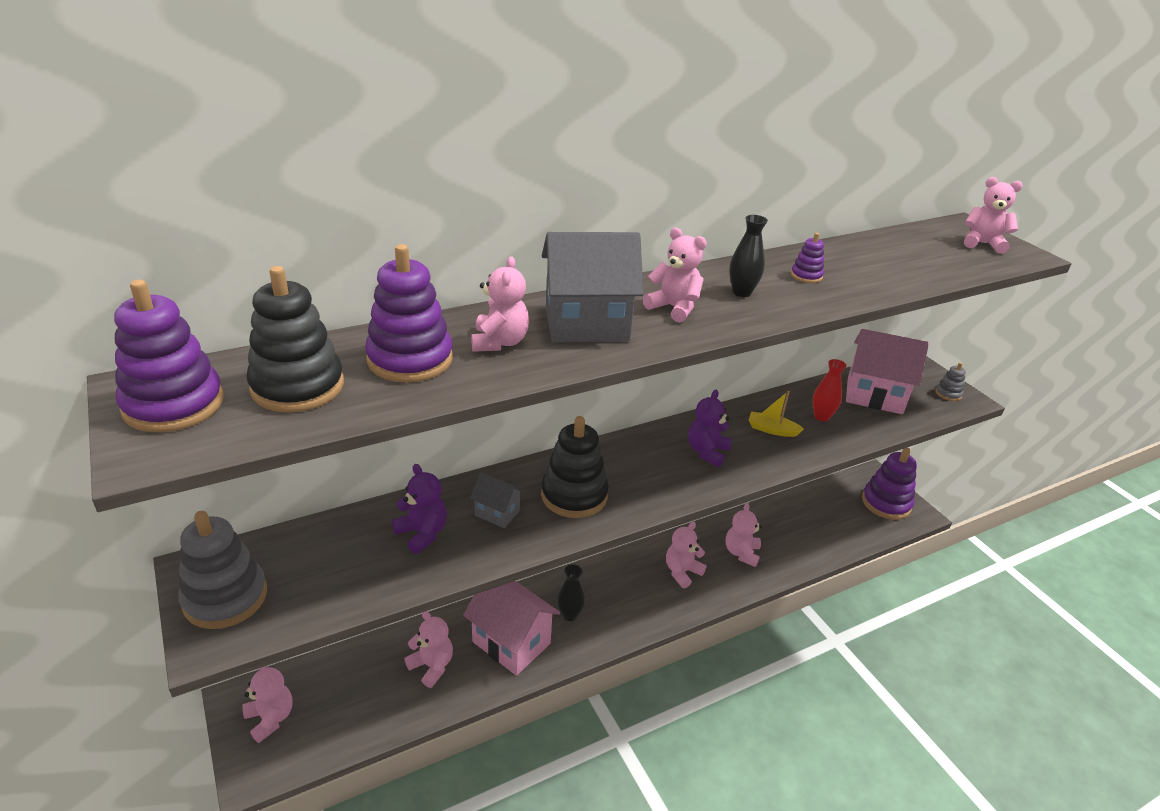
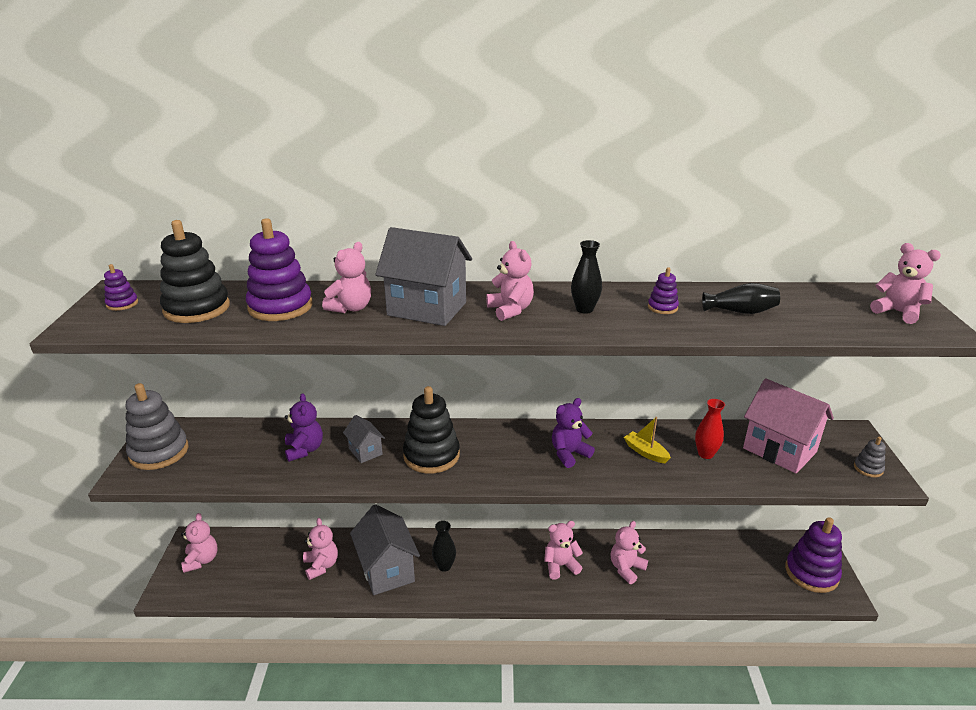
camera: 30 degrees right, 5 degrees down
(173, 404) = (122, 304): purple stacking toy -> purple stacking toy, size x0.47
(511, 642) = (387, 570): pink house -> grey house
(872, 267) = (740, 311): none -> black vase

